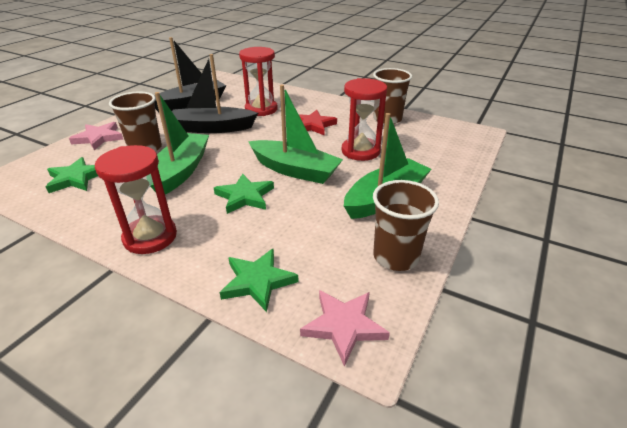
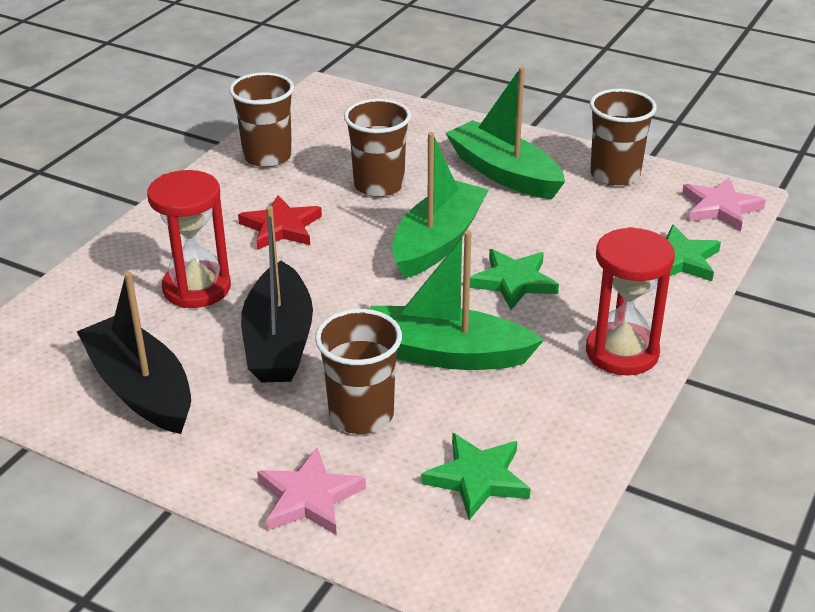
camera: 90 degrees left, 0 degrees up
(360, 151) = (379, 185): red hourglass -> brown cup

